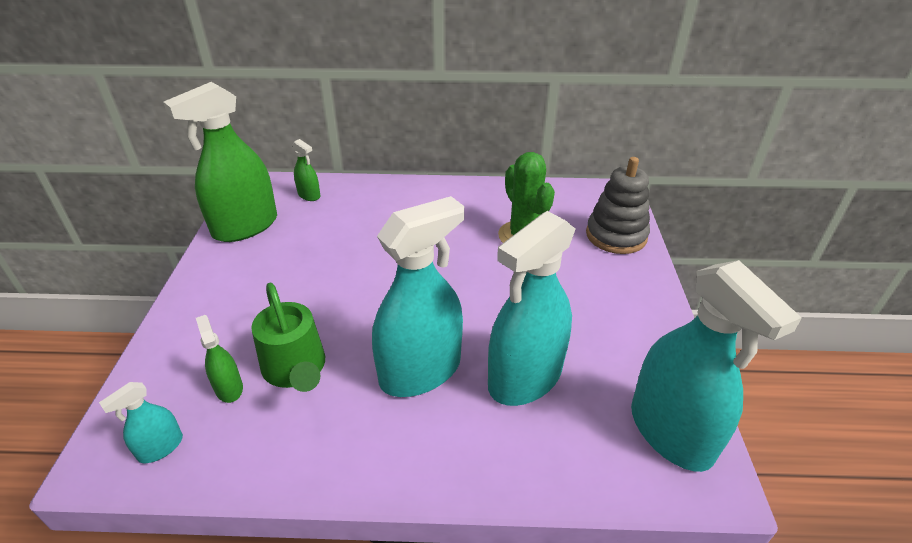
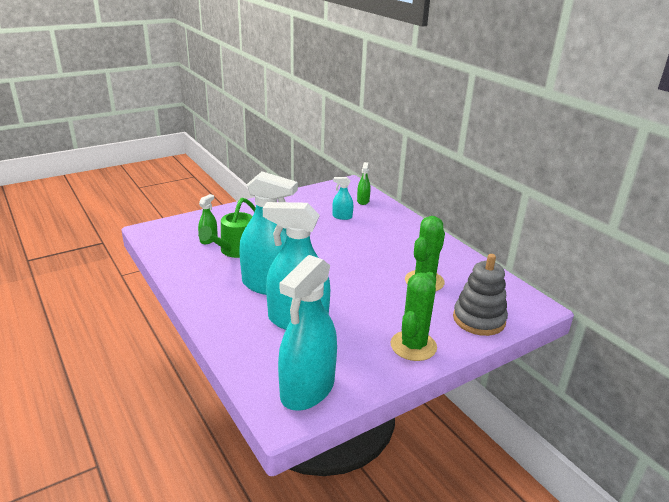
camera: 55 degrees right, 10 degrees down
(160, 447) = (165, 239): turquoise spray bottle -> turquoise spray bottle (342, 217)
(245, 226) = (314, 196): green spray bottle -> none
(634, 302) = (413, 346): none -> green cactus

